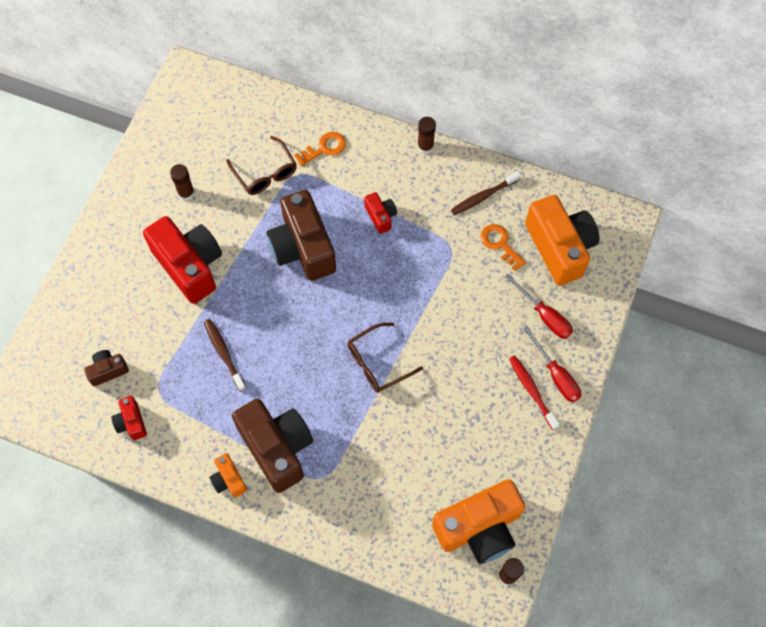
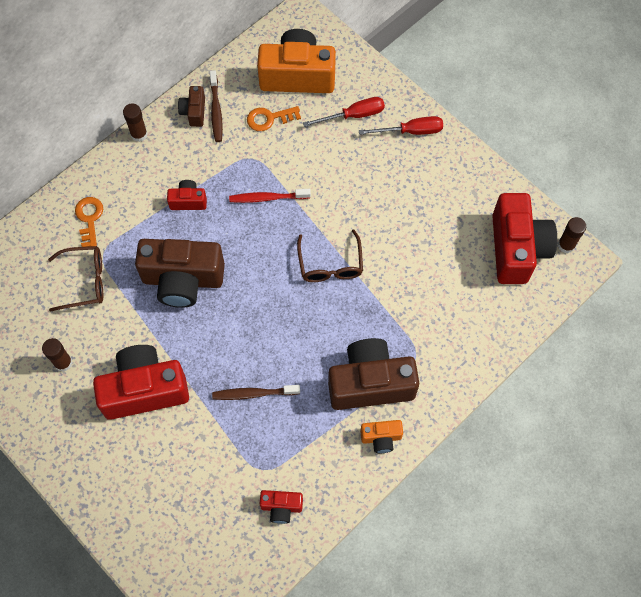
camera: 65 degrees left, 0 degrees up
(108, 370) = (215, 510): brown camera -> brown camera (194, 112)
(479, 528) = (517, 248): orange camera -> red camera
(532, 391) = (416, 155): red toothbrush -> red toothbrush (268, 198)

